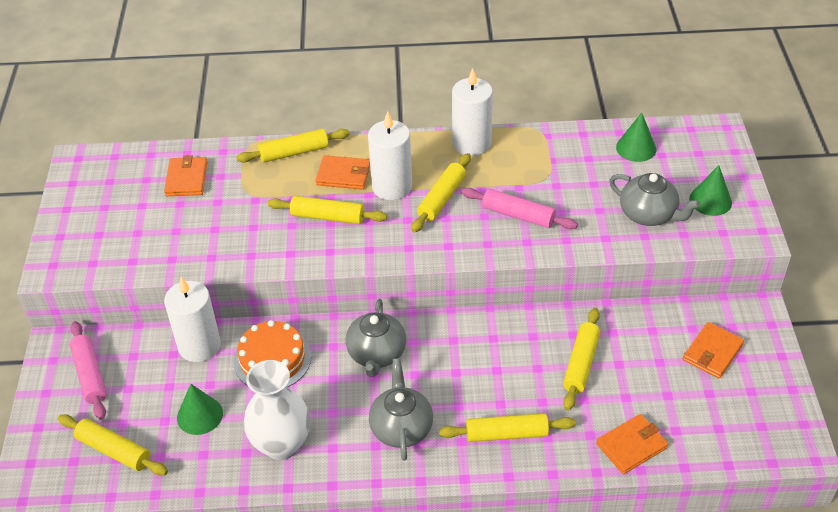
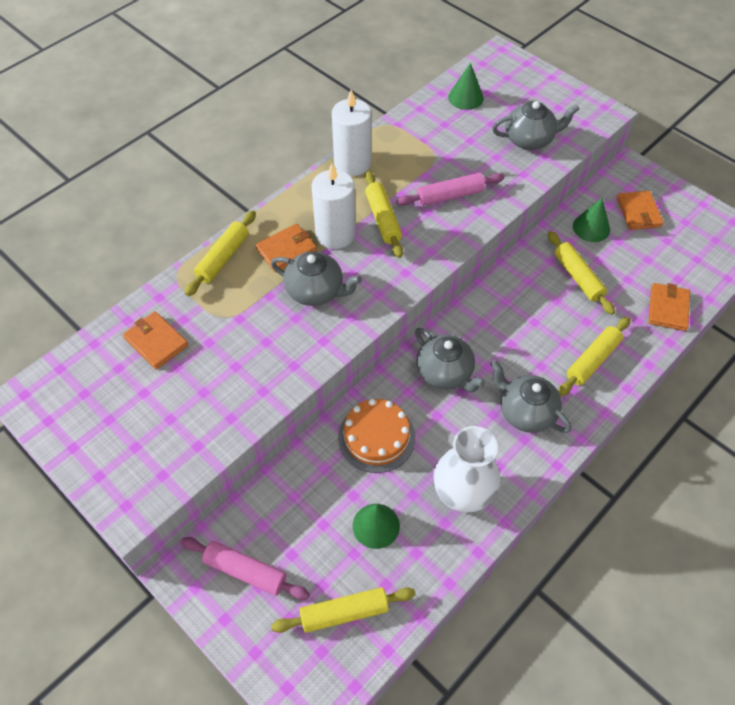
camera: 45 degrees left, 10 degrees up
(199, 346) = (307, 472): white candle -> none
(327, 217) = (316, 291): yellow rolling pin -> grey teapot
(710, 200) = (553, 106): green cone -> green cone (591, 227)

